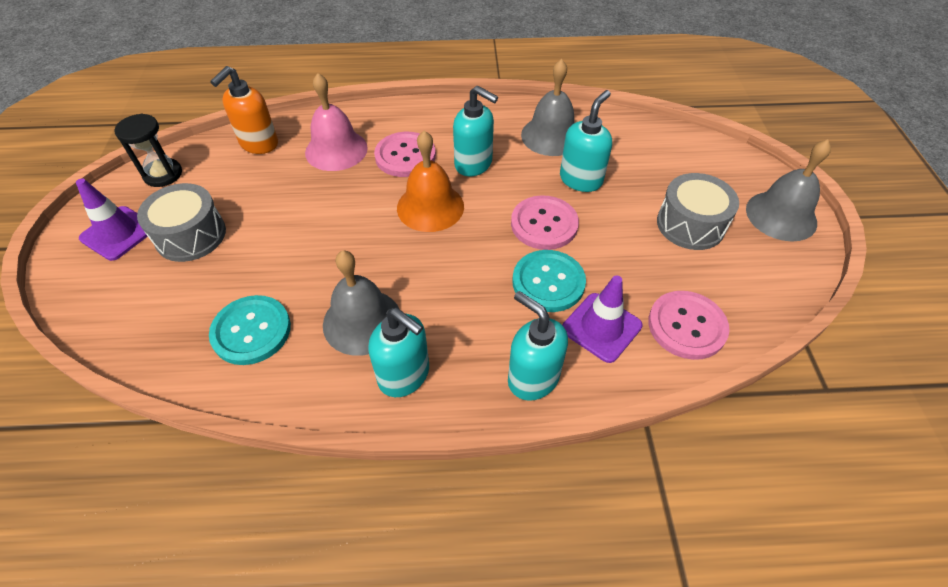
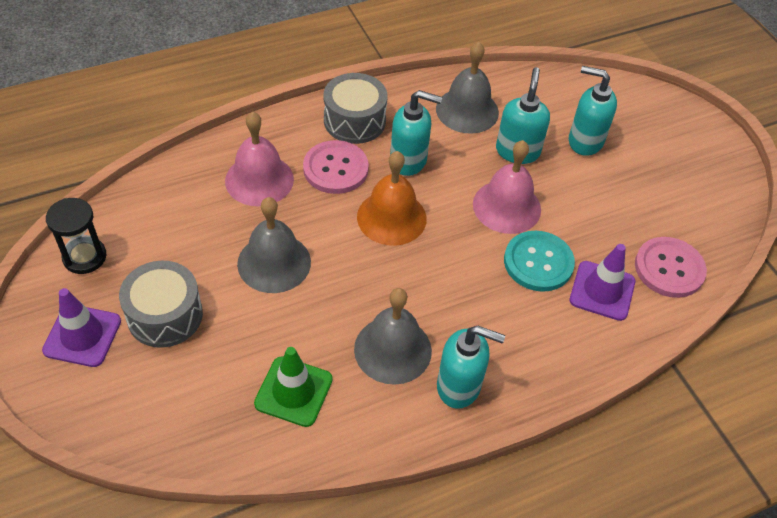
camera: 25 degrees left, 0 degrees up
(251, 331) = (293, 391): turquoise button -> green traffic cone
(259, 144) = (170, 194): orange soap dispenser -> none
(532, 378) = (568, 353): turquoise soap dispenser -> turquoise soap dispenser (585, 141)
(544, 224) = (506, 206): pink button -> pink bell
(690, 224) = (632, 172): grey drum -> grey drum (354, 121)
(781, 215) = (702, 143): grey bell -> grey bell (274, 262)

